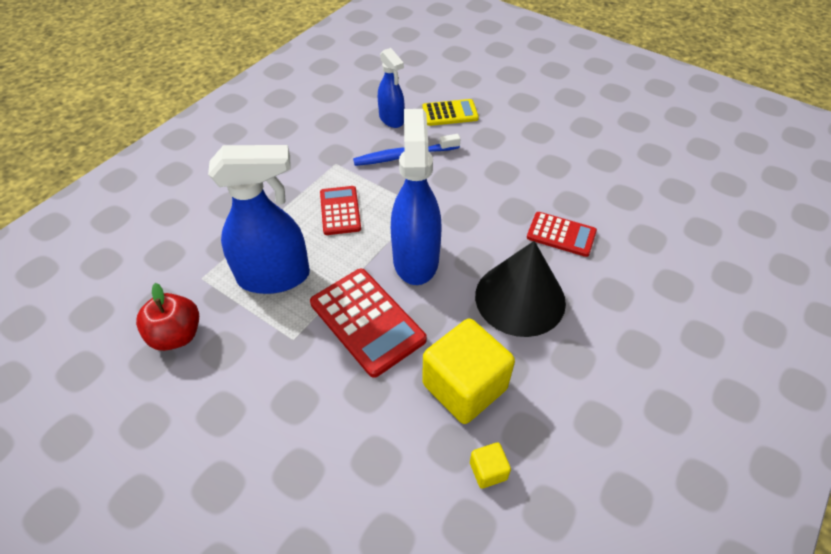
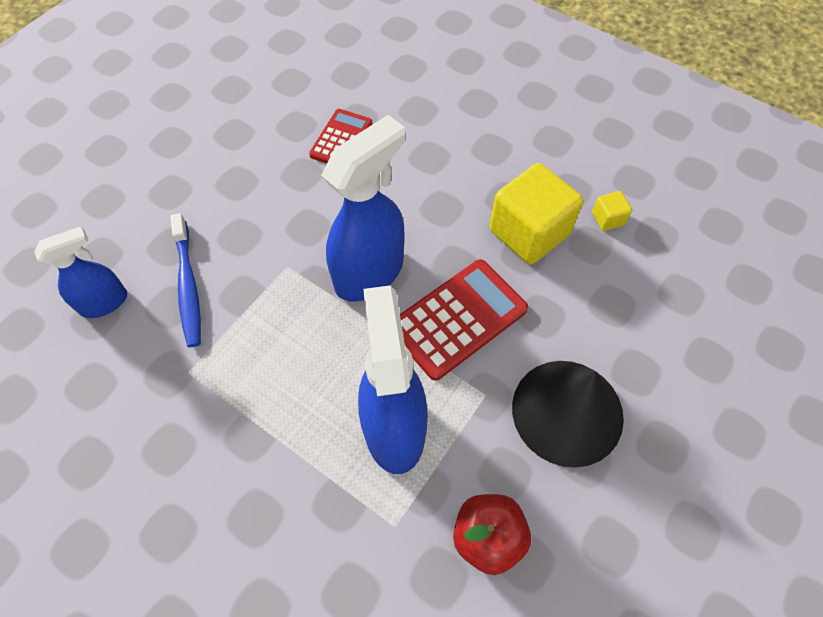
camera: 90 degrees left, 10 degrees up
(340, 211) = (284, 359): red calculator -> none
(415, 259) = (370, 272): blue spray bottle -> blue spray bottle turned 135 degrees clockwise
(450, 113) = (109, 231): yellow calculator -> none
(520, 298) = (425, 181): black cone -> black cone (567, 411)

